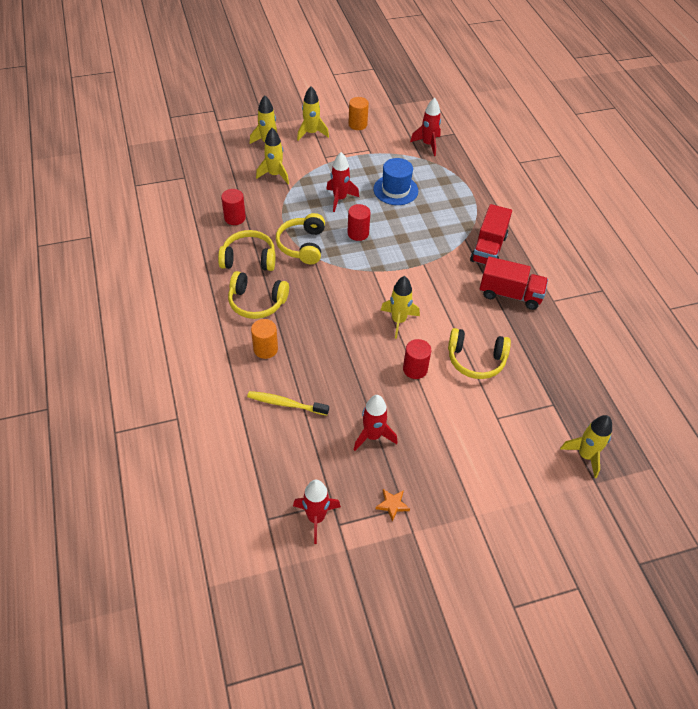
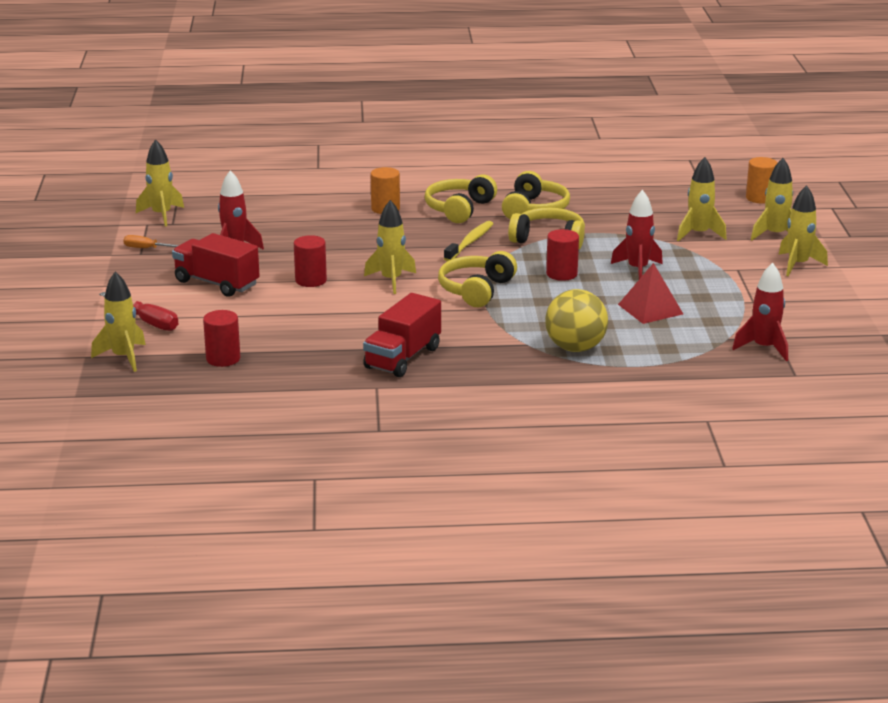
camera: 105 degrees right, 25 degrees down
(235, 218) = (613, 206): red cylinder -> red cylinder (223, 359)
(286, 404) = (304, 213): yellow toothbrush -> yellow toothbrush (470, 242)
(316, 518) = (161, 215): red rocket -> yellow rocket
(357, 124) = (821, 300): orange cylinder -> orange cylinder (760, 198)
(392, 505) = (147, 249): orange star -> orange screwdriver
(395, 190) = (650, 309): blue hat -> red pyramid
(461, 217) = (575, 348): none -> yellow ball
(476, 360) = (303, 317): yellow headphones -> yellow headphones (476, 290)
(488, 248) = (500, 357): red truck -> red truck (217, 283)
(524, 458) = (147, 322): none -> red screwdriver

